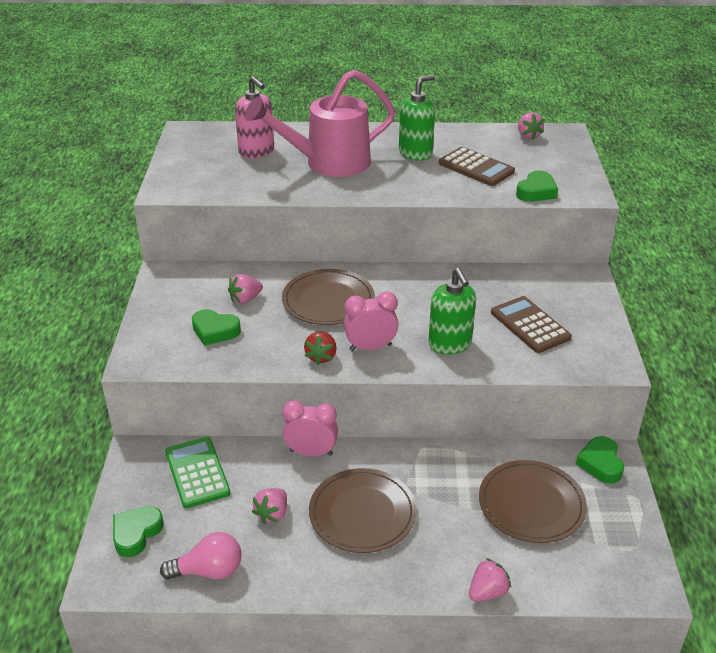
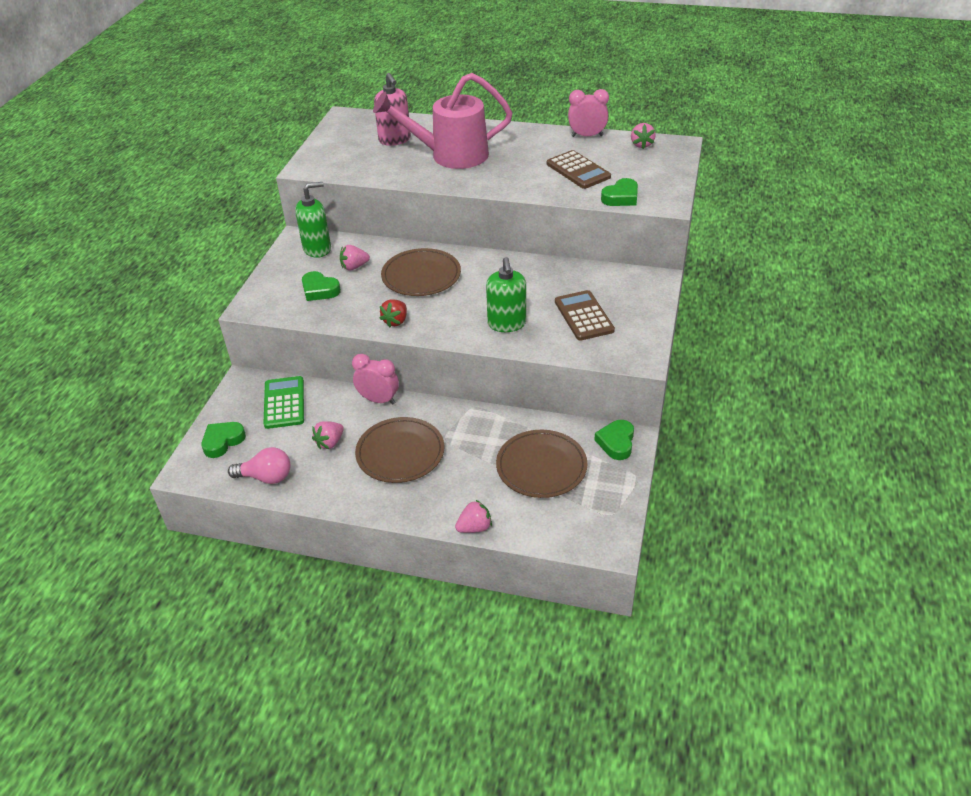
camera: 15 degrees right, 5 degrees up
(370, 347) = (439, 318): pink clock -> pink clock (587, 136)
(415, 153) = (531, 153): green soap dispenser -> green soap dispenser (317, 249)

